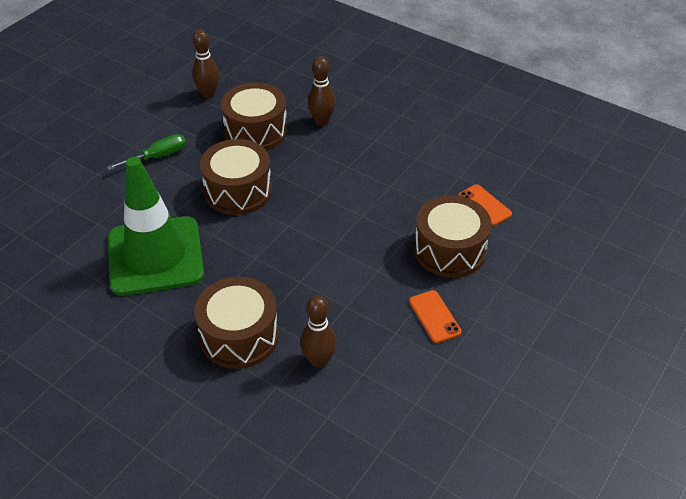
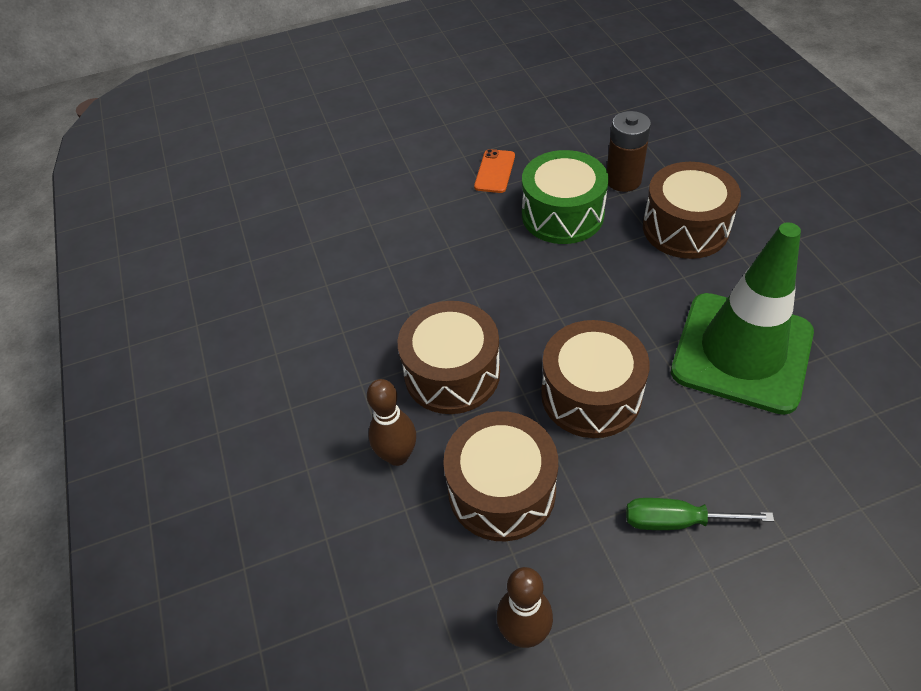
camera: 140 degrees left, 5 degrees up
(319, 360) = (623, 180): brown bowling pin -> brown battery
(345, 302) = (562, 214): none -> green drum
(450, 250) = (422, 216): brown drum -> brown drum (452, 373)
(484, 205) = (341, 242): orange phone -> none

